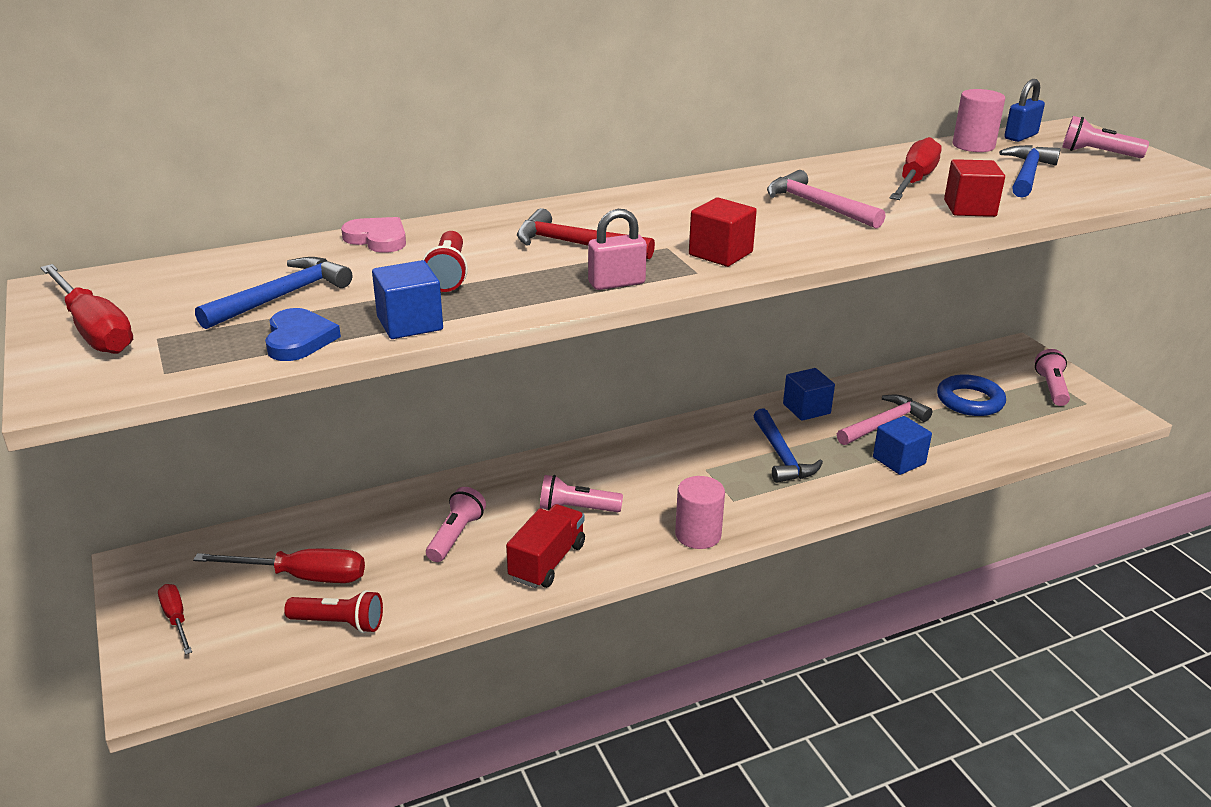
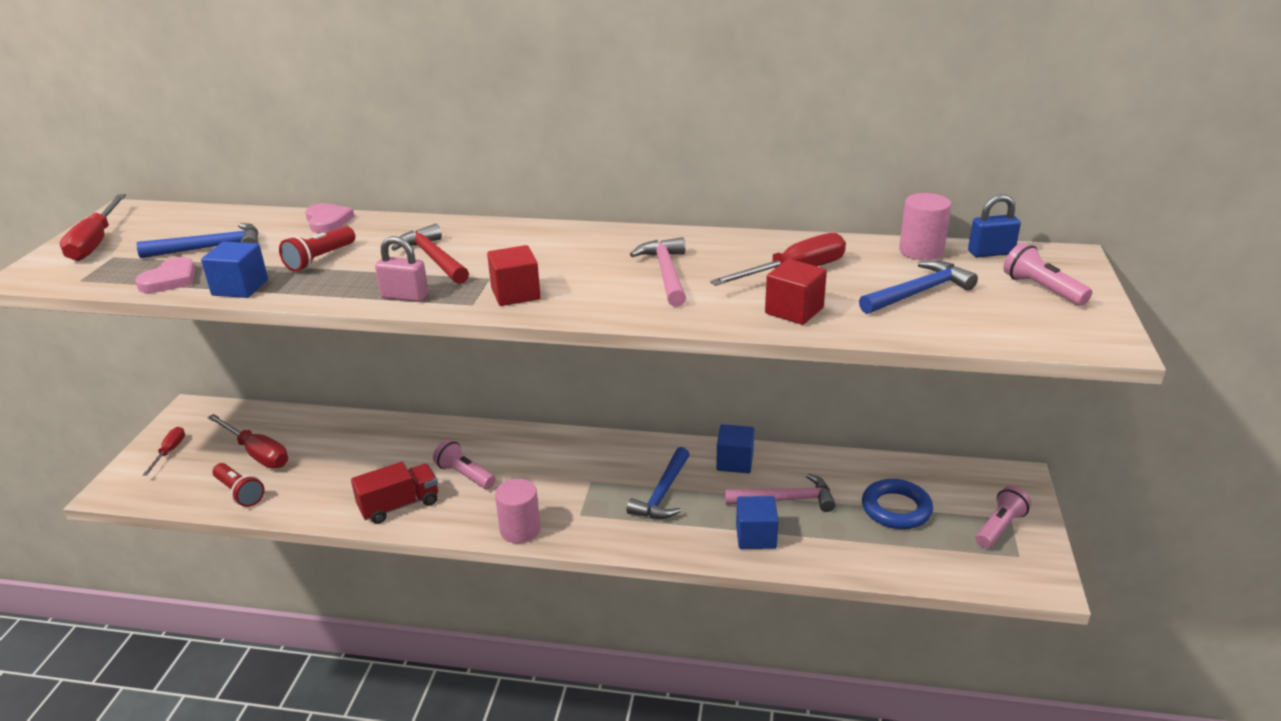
camera: 35 degrees right, 0 degrees up
(299, 339) = (170, 280): blue heart -> pink heart
(456, 535) = (369, 462): pink flashlight -> none

